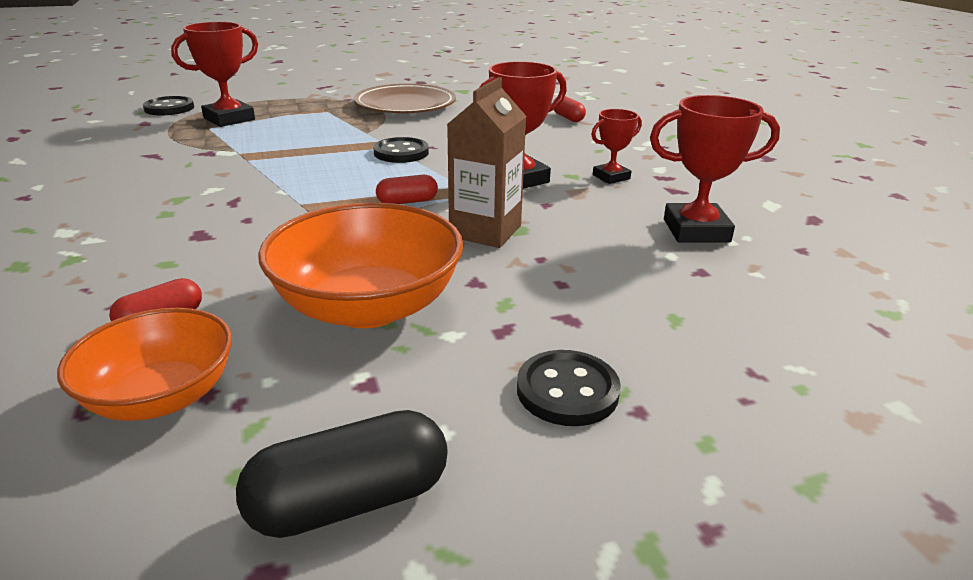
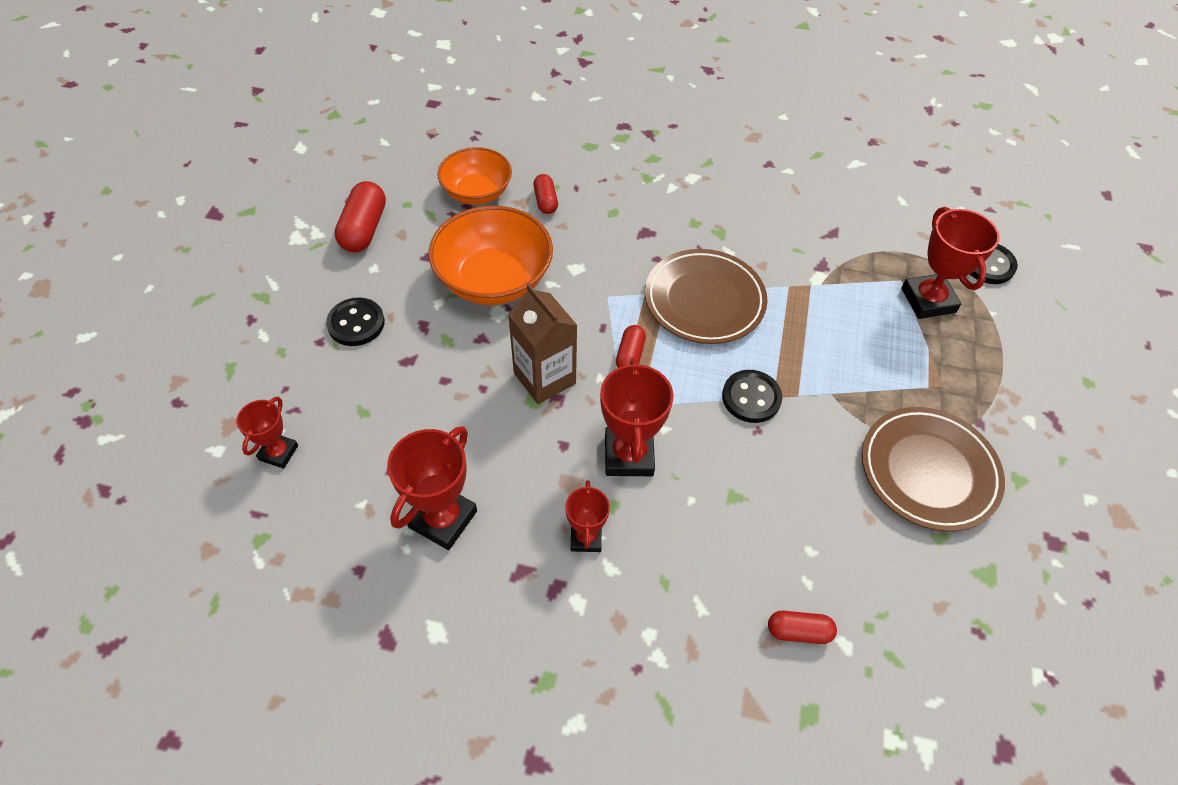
camera: 120 degrees right, 25 degrees up
(298, 186) = (704, 300): none -> brown plate
(350, 501) = (364, 229): black capsule -> red capsule
(813, 352) = (278, 452): none -> red trophy

